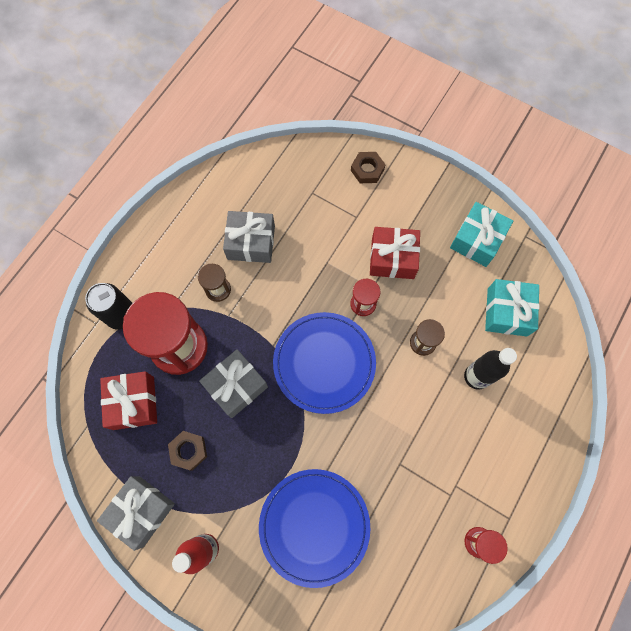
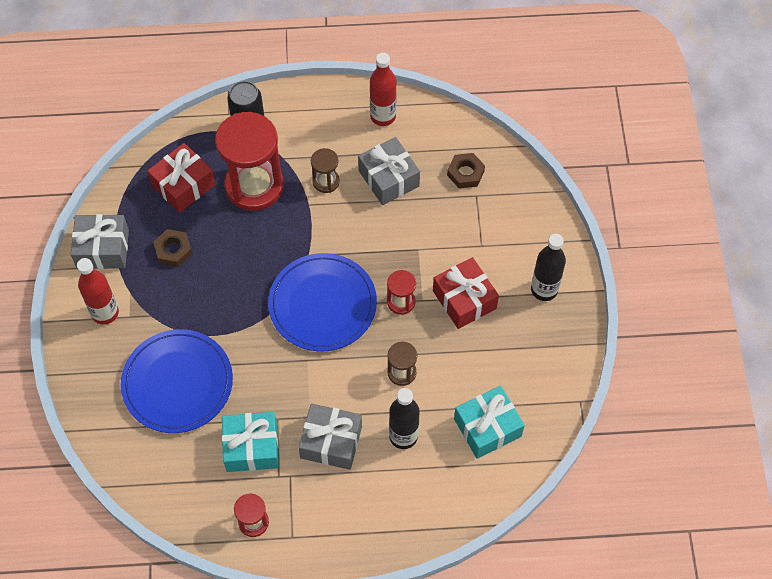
camera: 55 degrees right, 10 degrees down
(194, 211) = (383, 116): none -> red bottle
(236, 386) = (252, 250): grey gift -> grey gift (331, 442)
(367, 170) = (537, 225): brown nut -> brown nut (465, 173)
(422, 200) = (544, 290): none -> black bottle
(477, 240) = (541, 360): turquoise gift -> turquoise gift (251, 447)

